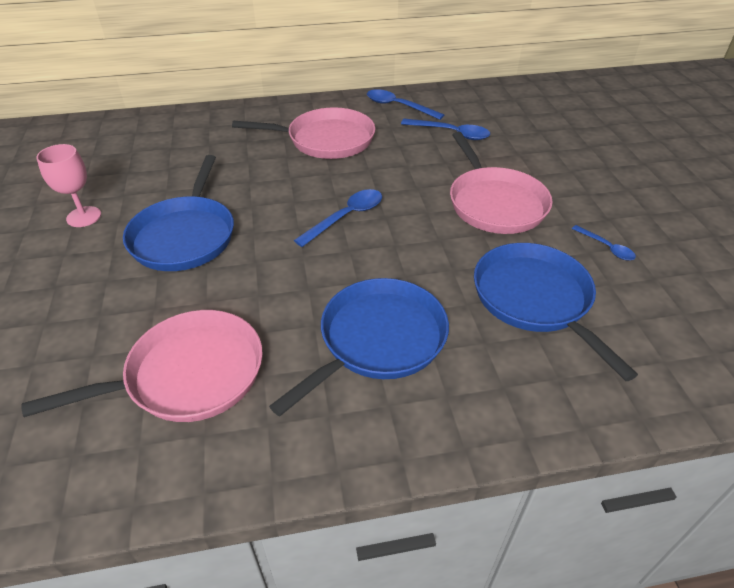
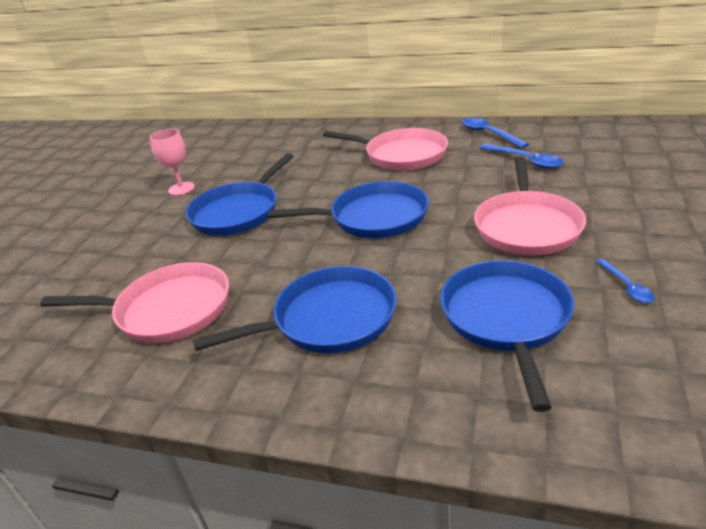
camera: 30 degrees right, 10 degrees down
(346, 217) = (374, 217): blue spoon -> blue pan

